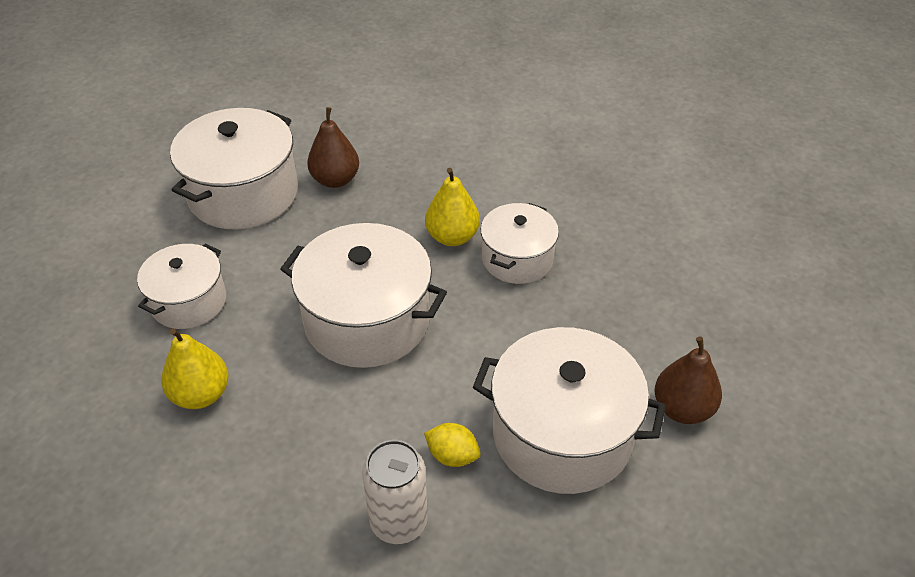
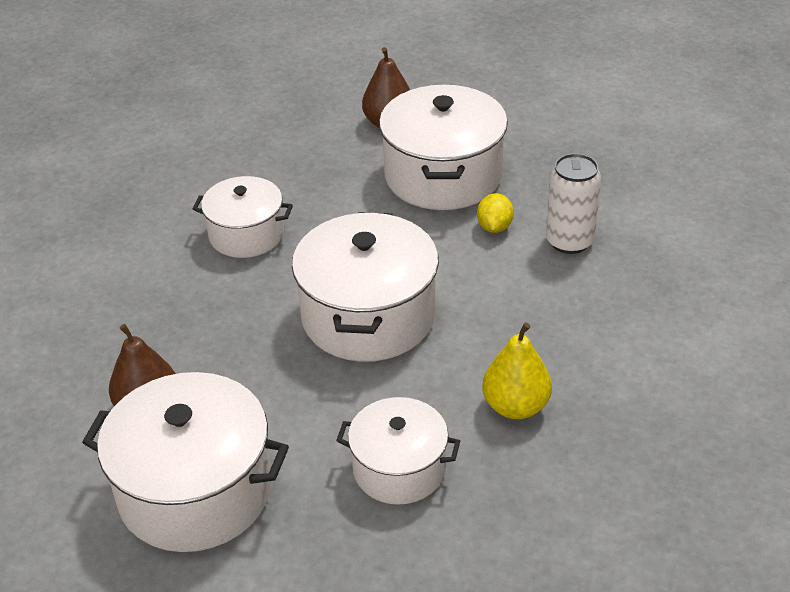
camera: 105 degrees left, 5 degrees down
(452, 237) = (227, 285): yellow pear -> none

